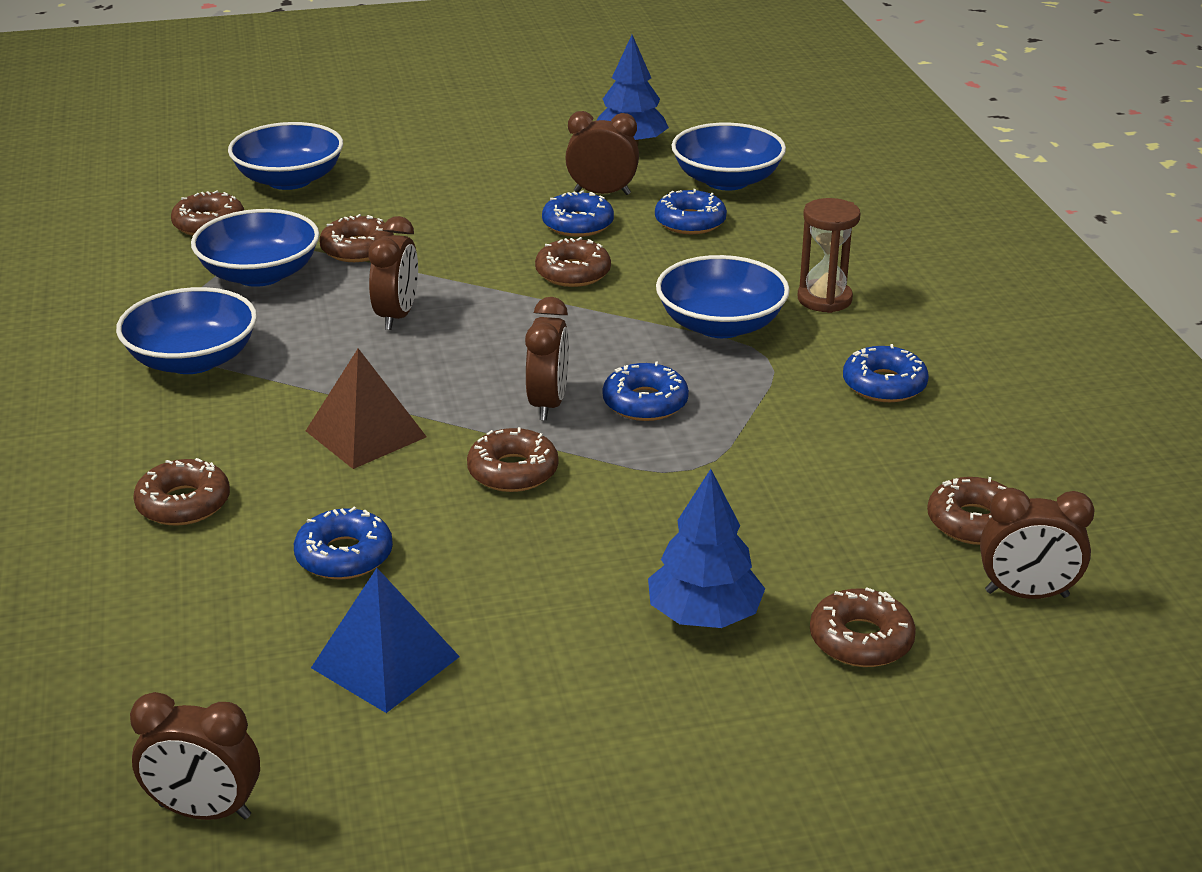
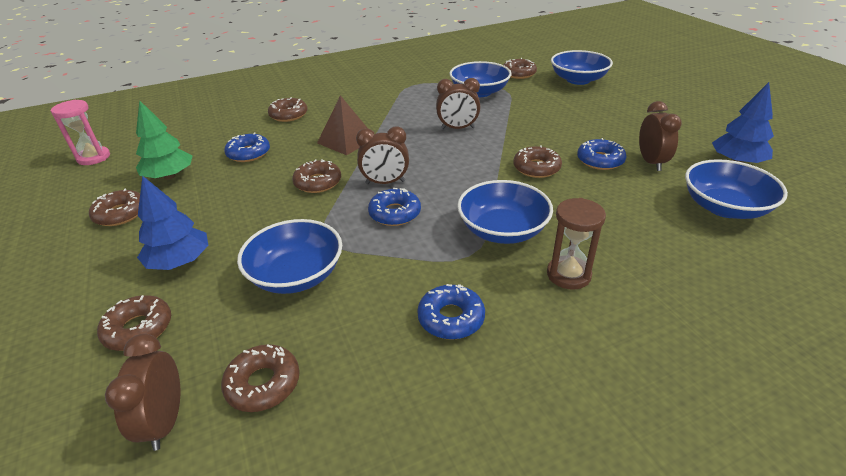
camera: 80 degrees right, 5 degrees up
(193, 360) = (398, 94): blue bowl -> blue bowl (296, 275)
(205, 811) = (94, 157): brown clock -> pink hourglass
(357, 249) = (519, 107): brown donut -> brown donut (120, 214)
(385, 662) = (169, 176): blue pyramid -> green tree
(690, 222) = (641, 200): blue donut -> none

